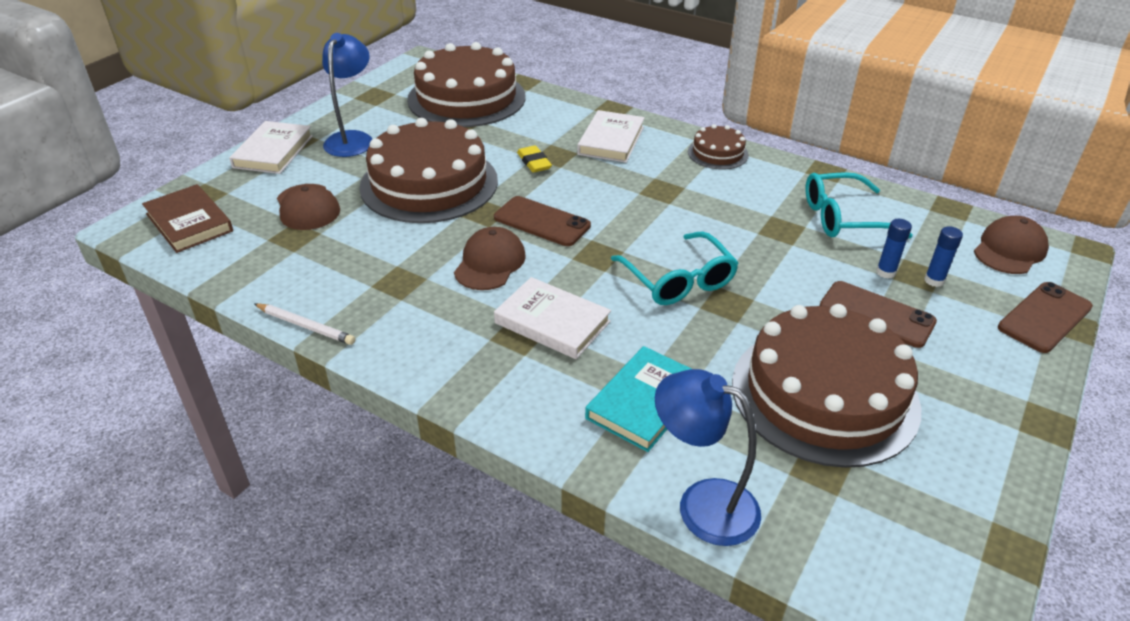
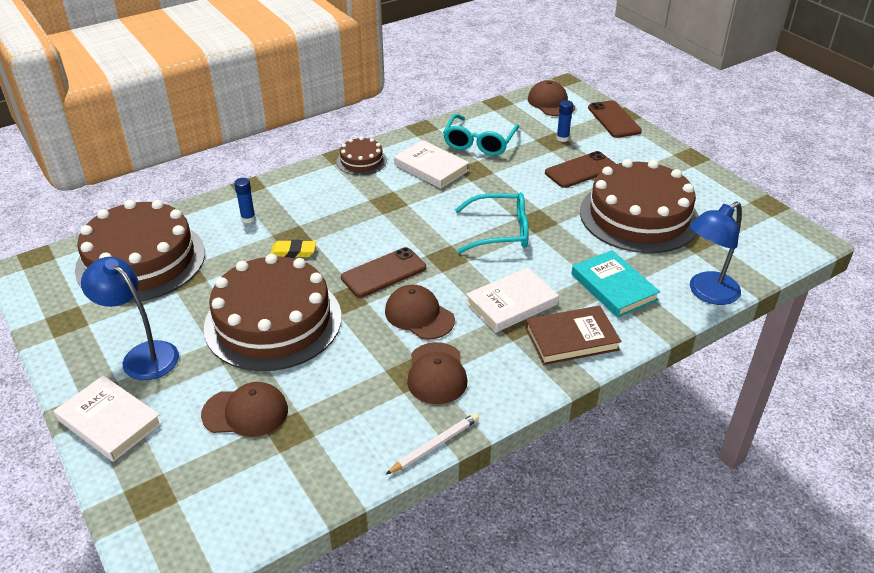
camera: 65 degrees left, 0 degrees up
(189, 222) = (198, 513): brown book -> brown book (571, 339)
(408, 299) = (436, 373): none -> brown cap
(611, 140) = (297, 203): white book -> white book (431, 168)
(885, 272) = (544, 151): blue glue stick -> blue glue stick (248, 219)

